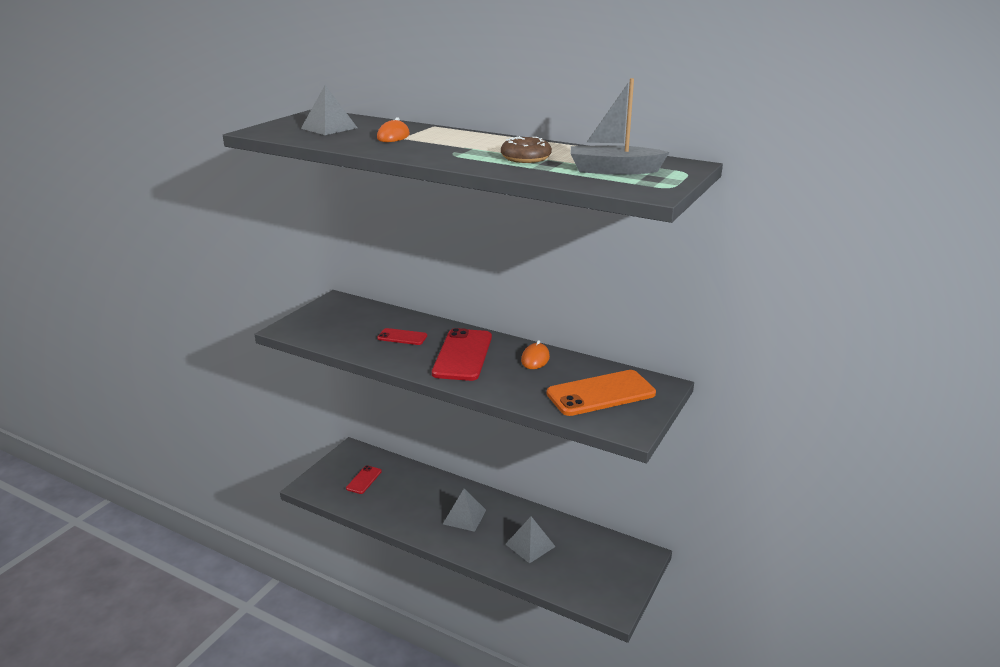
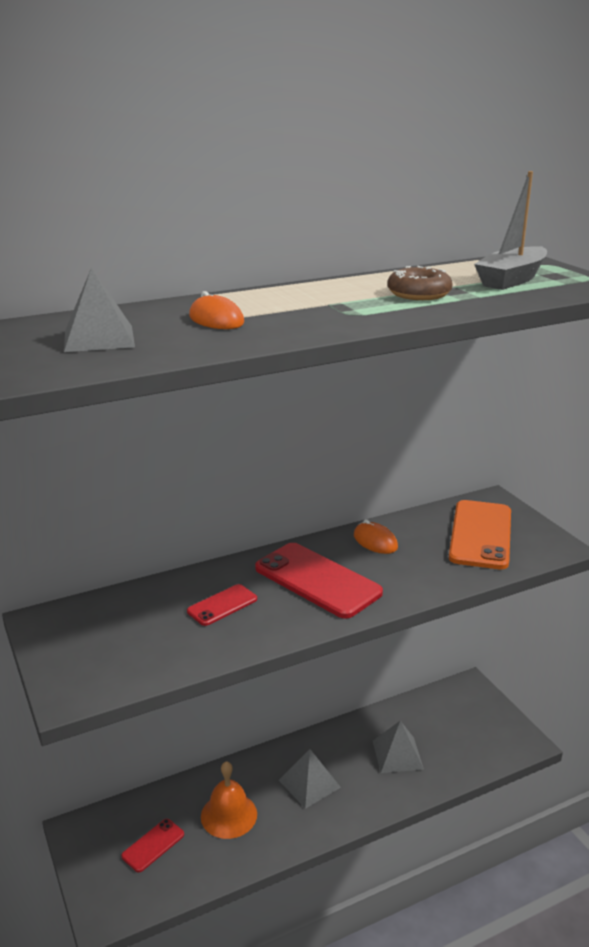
camera: 55 degrees left, 0 degrees up
(364, 480) = (153, 845): red phone -> red phone turned 75 degrees clockwise
(409, 496) = (229, 815): none -> orange bell

